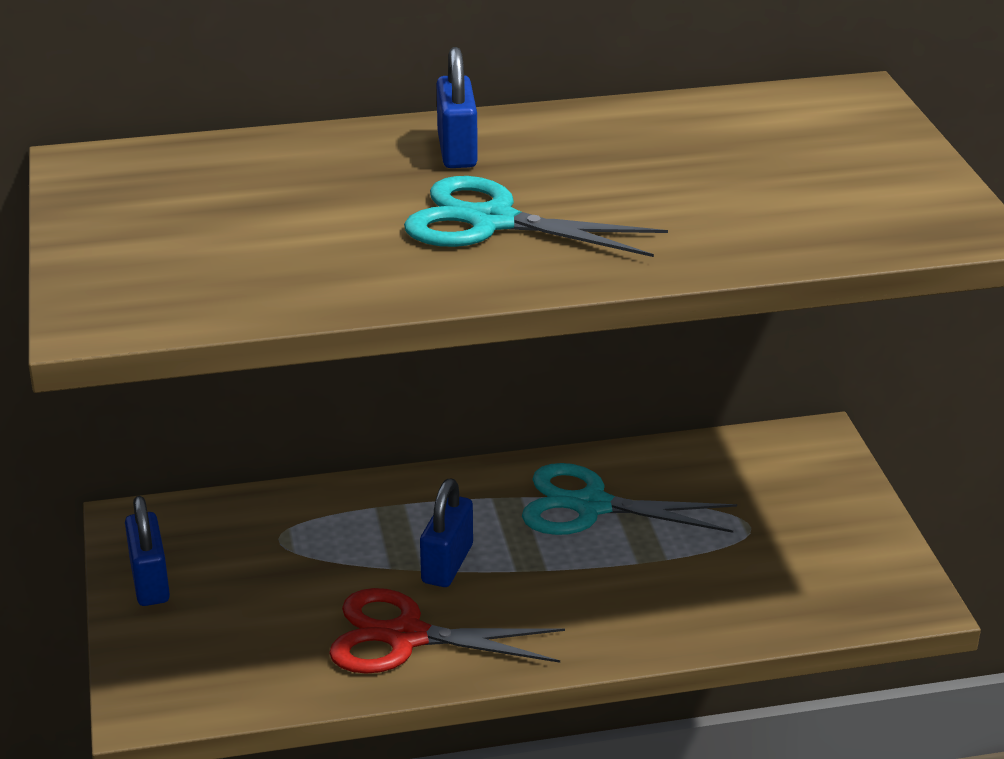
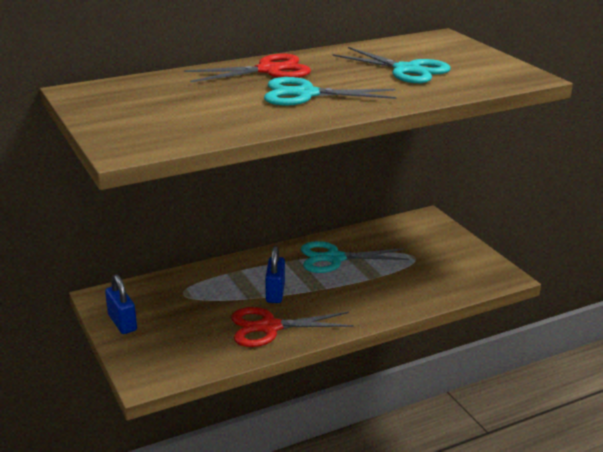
camera: 15 degrees left, 5 degrees down
(457, 150) = (268, 70): blue padlock -> red scissors
(725, 180) = (406, 70): none -> turquoise scissors

